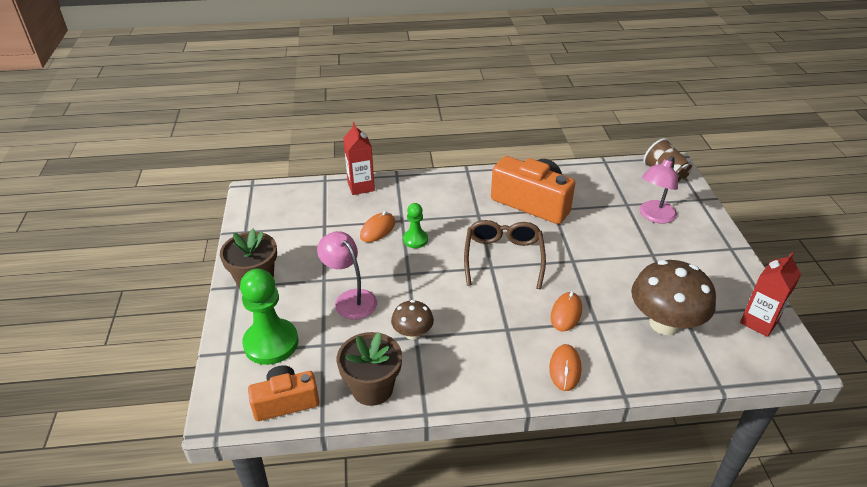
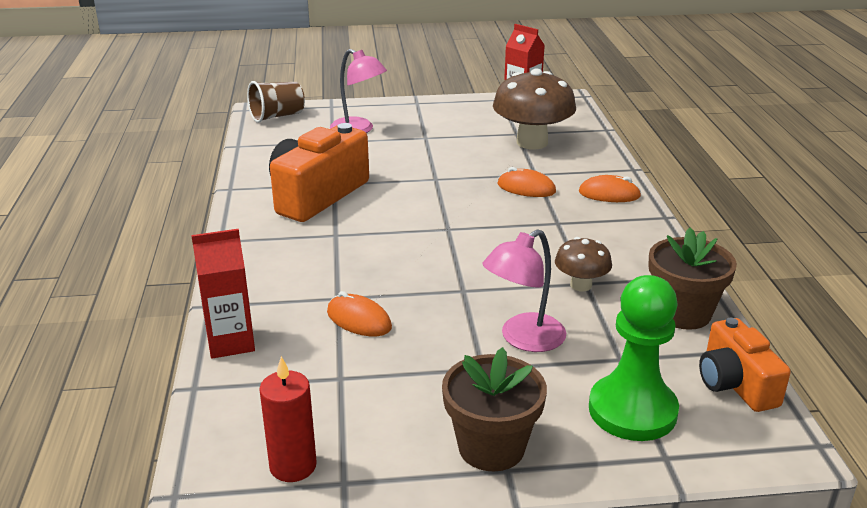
camera: 90 degrees left, 10 degrees down
(261, 215) = (293, 466): none -> red candle
(415, 239) = (388, 285): green pawn -> none
(503, 258) = (430, 220): brown glasses -> none

